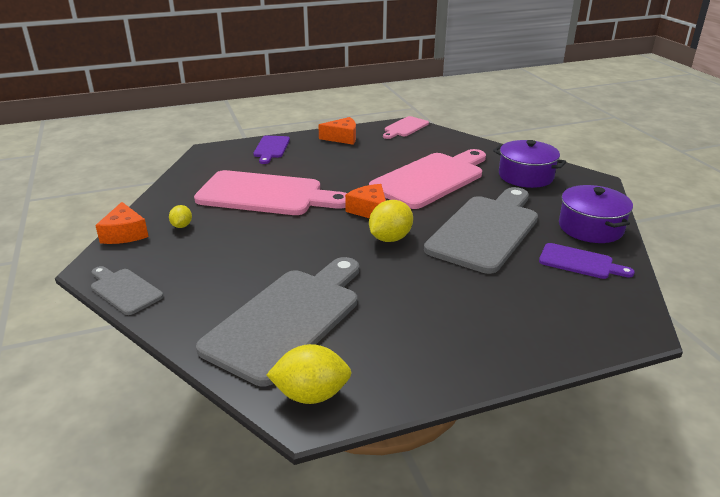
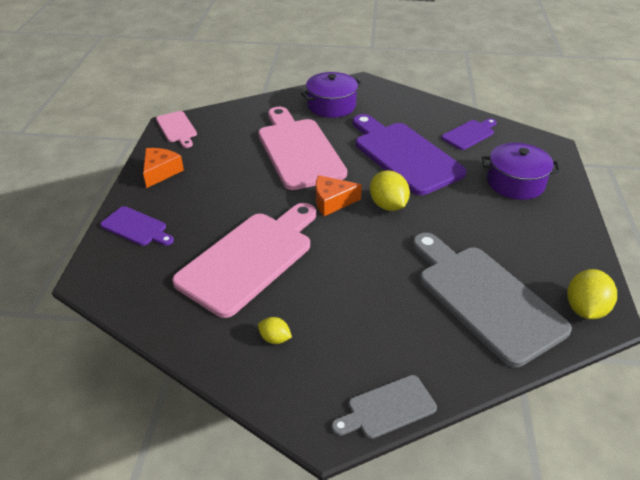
camera: 65 degrees left, 10 degrees up
(124, 234) = (260, 393): orange cheese -> none
(486, 230) = (404, 155): grey cutting board -> purple cutting board
(590, 227) = (427, 111): purple pot -> purple pot (515, 183)

